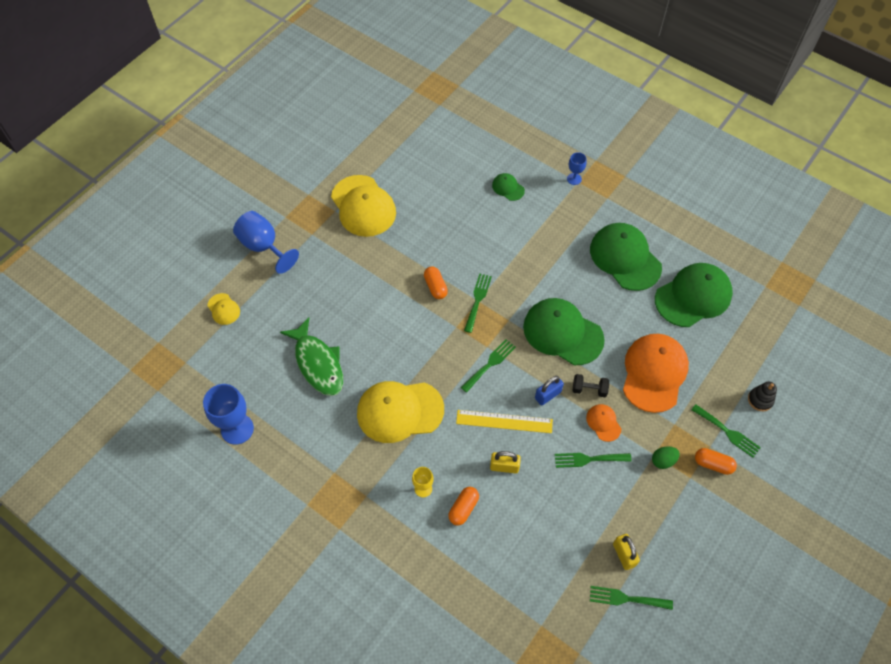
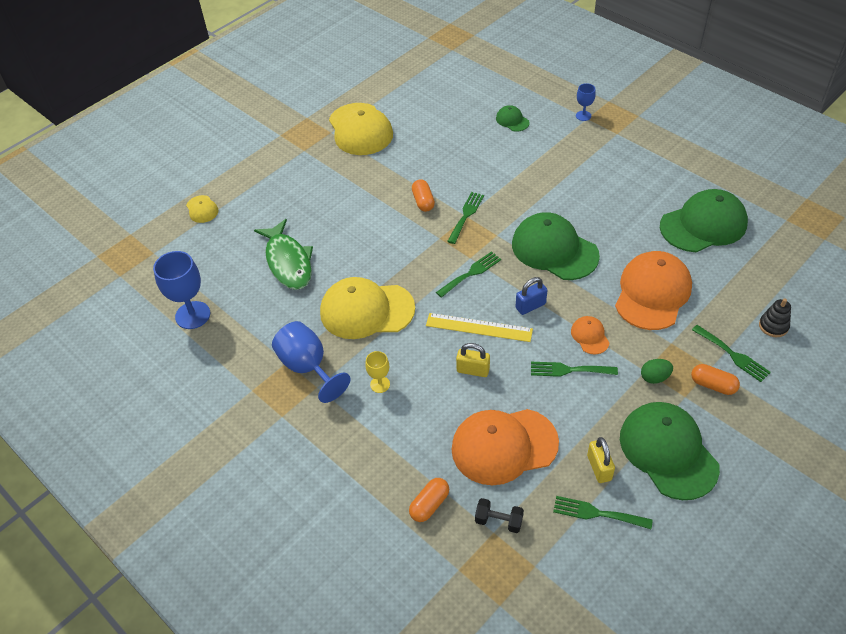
camera: 10 degrees right, 10 degrees down
(263, 246) = (253, 158): blue goblet -> blue goblet (308, 367)
(463, 508) = (421, 407): orange capsule -> orange capsule (429, 505)
(540, 541) = (504, 446): none -> orange cap
(589, 389) = (577, 303): black dumbbell -> black dumbbell (498, 521)
(625, 258) = (630, 186): green cap -> green cap (668, 451)

